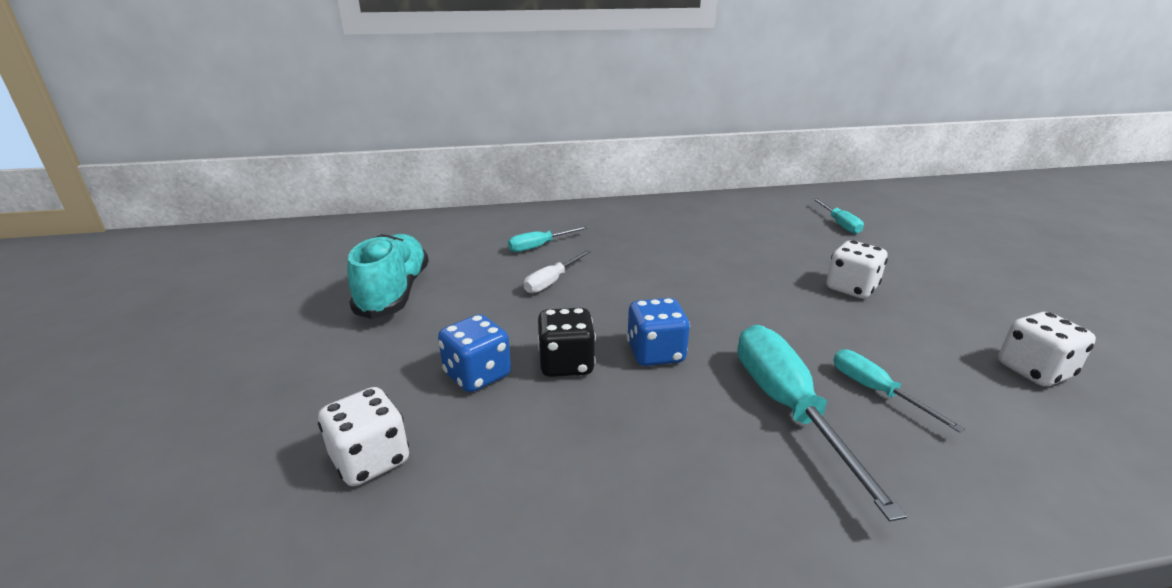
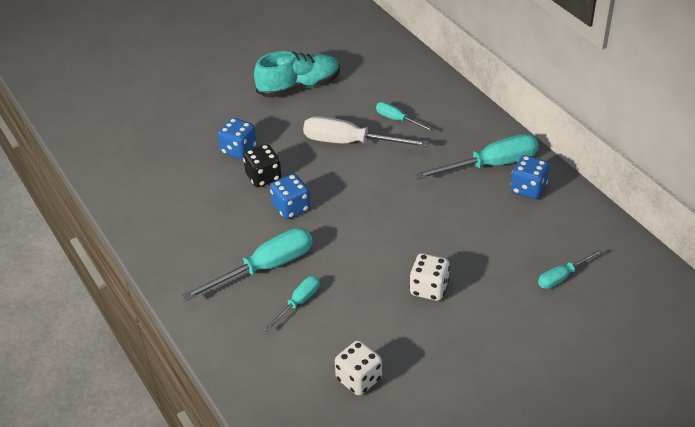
camera: 70 degrees right, 15 degrees up
(370, 460) = (169, 143): white dice -> none
(552, 281) = (350, 142): white screwdriver -> white screwdriver, size x1.83
(658, 219) = (491, 165): none -> turquoise screwdriver
(705, 212) = (528, 189): none -> blue dice

